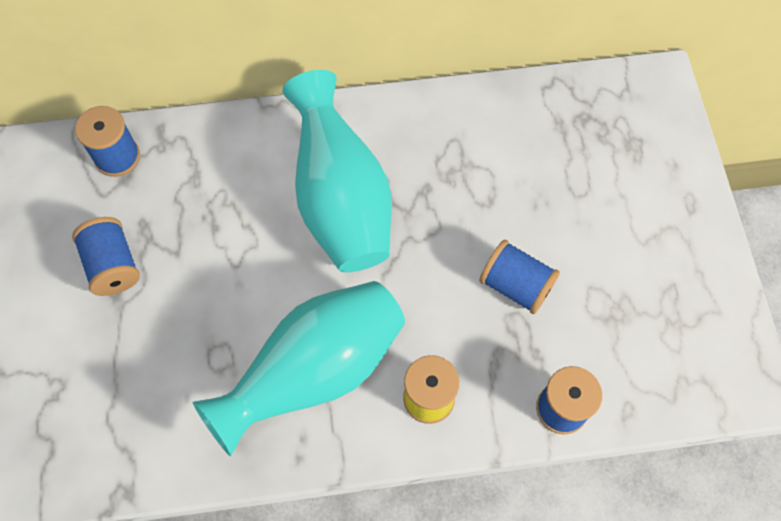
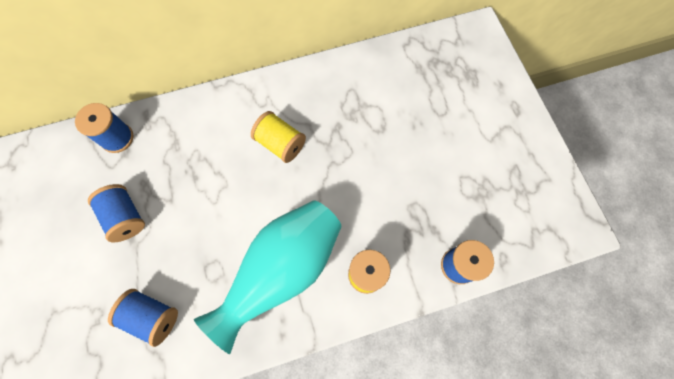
camera: 10 degrees left, 5 degrees up
(341, 200) = (280, 143): turquoise vase -> yellow spool
(516, 285) = (411, 184): blue spool -> blue spool (152, 317)

